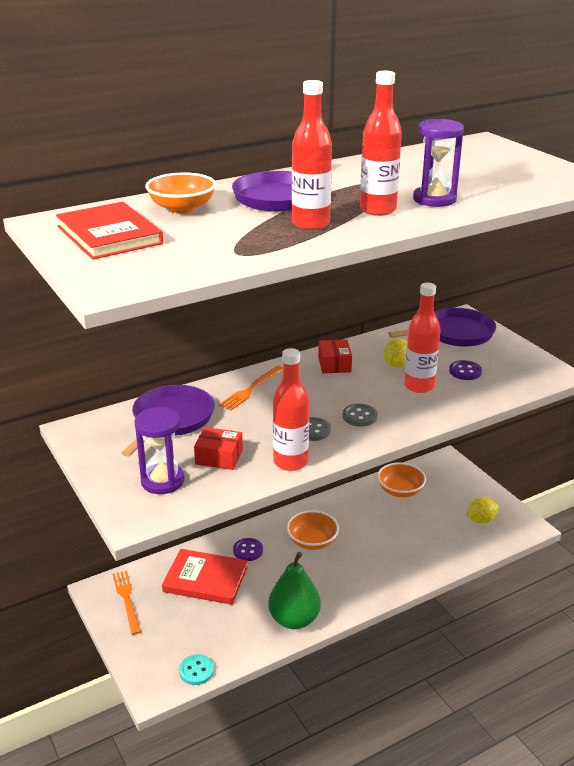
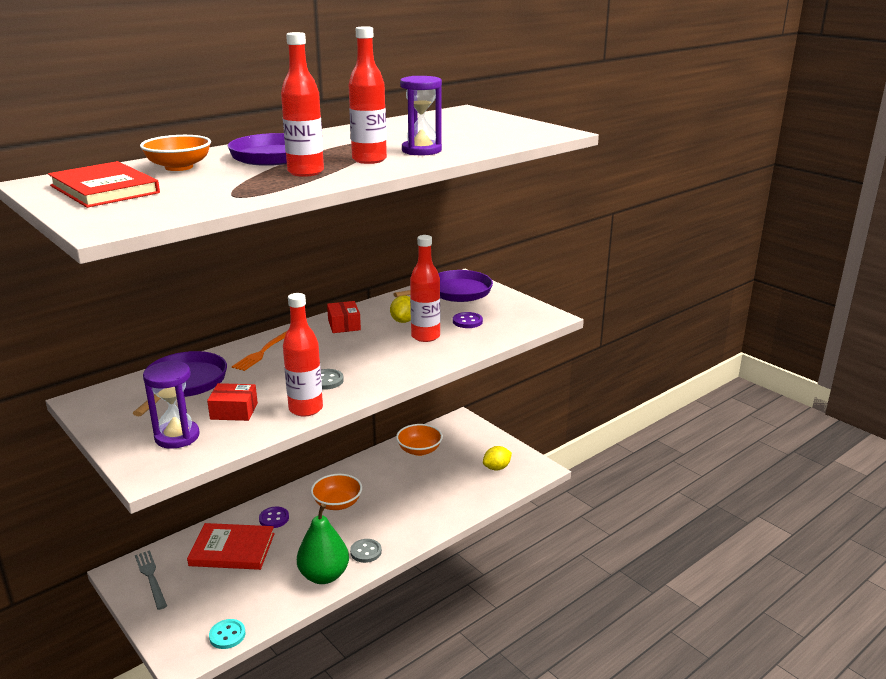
camera: 10 degrees left, 5 degrees down
(127, 599) = (151, 577): orange fork -> grey fork
(359, 416) = (371, 365): grey button -> grey button (366, 552)

